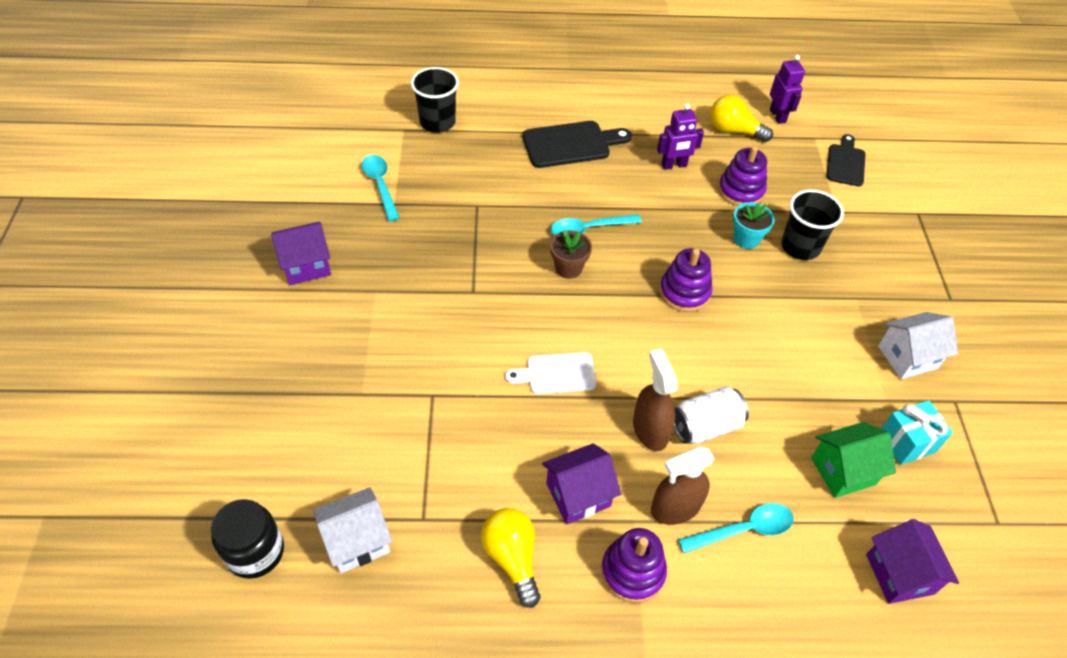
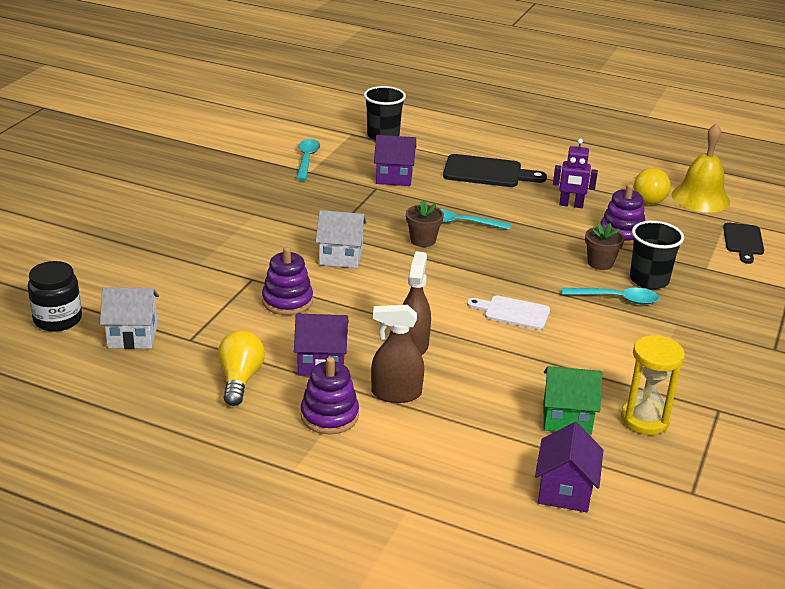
camera: 25 degrees right, 20 degrees down
(306, 265) = (214, 188): purple house -> purple house (394, 177)
(556, 374) = (361, 295): white cutting board -> white cutting board (513, 312)
(684, 292) = (513, 279): purple stacking toy -> purple stacking toy (287, 301)
(705, 426) = (463, 357): white can -> none
(734, 131) = (648, 197): yellow light bulb -> yellow light bulb turned 135 degrees counterclockwise
(743, 530) = (444, 423): turquoise spoon -> turquoise spoon (616, 299)
(746, 239) = (600, 263): turquoise flower pot -> brown flower pot
(778, 116) = (700, 198): purple robot -> yellow bell
(845, 163) = (743, 241): black cutting board -> black cutting board turned 150 degrees clockwise
(906, 442) = (644, 420): turquoise gift -> yellow hourglass
(907, 357) = (694, 371): white house -> white house (340, 257)

